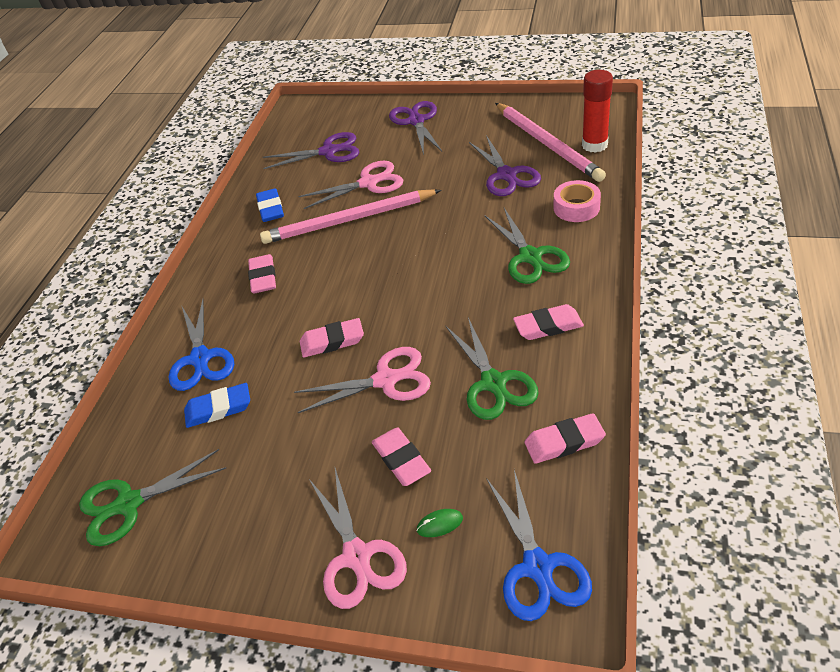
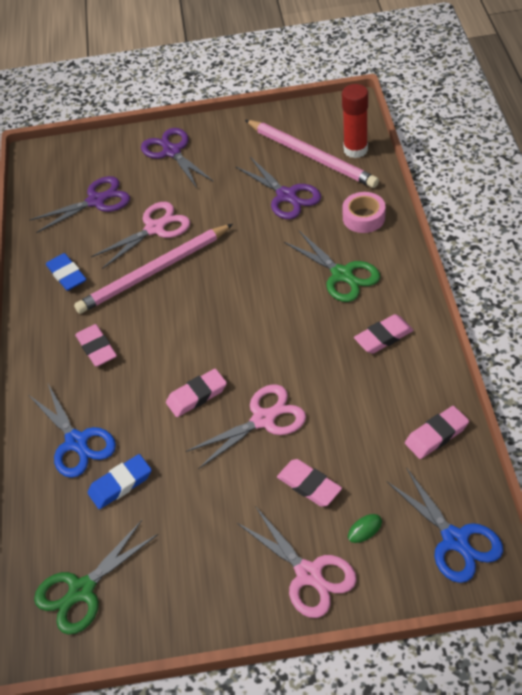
camera: 20 degrees left, 5 degrees up
(494, 383) = (358, 399): green scissors -> none

